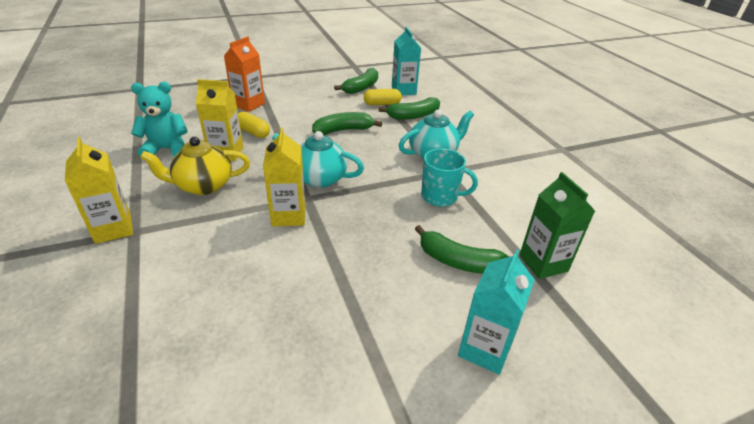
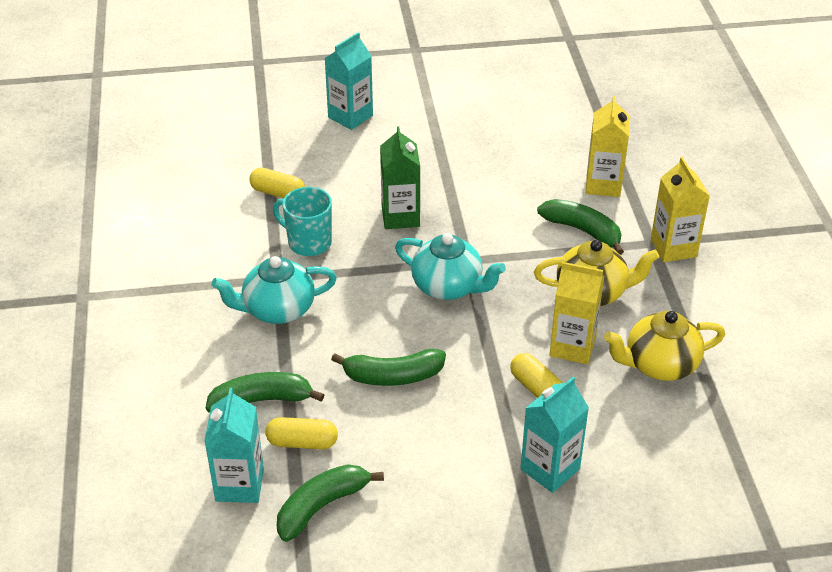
camera: 165 degrees left, 5 degrees up
(166, 149) = (659, 365): turquoise teddy bear -> yellow teapot
(248, 104) = (550, 469): orange carton -> turquoise carton
(289, 215) = (489, 240): yellow carton -> yellow carton (603, 185)
(458, 261) = (332, 174): green banana -> green banana (583, 231)
(495, 235) = (278, 193): none -> yellow capsule
(543, 263) = (252, 163): green carton -> green carton (400, 216)

